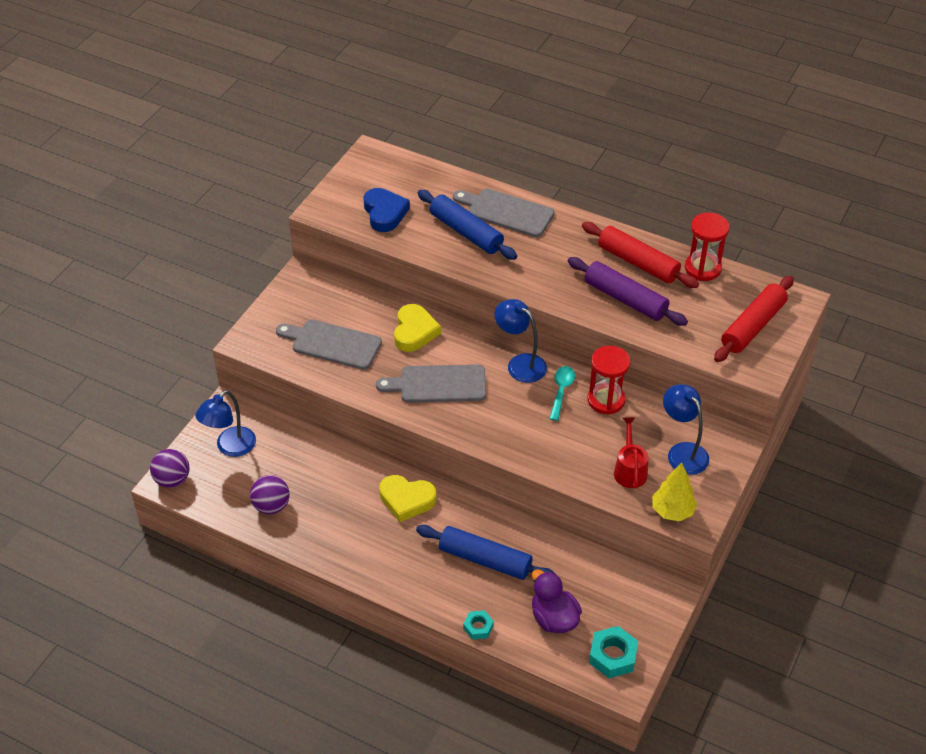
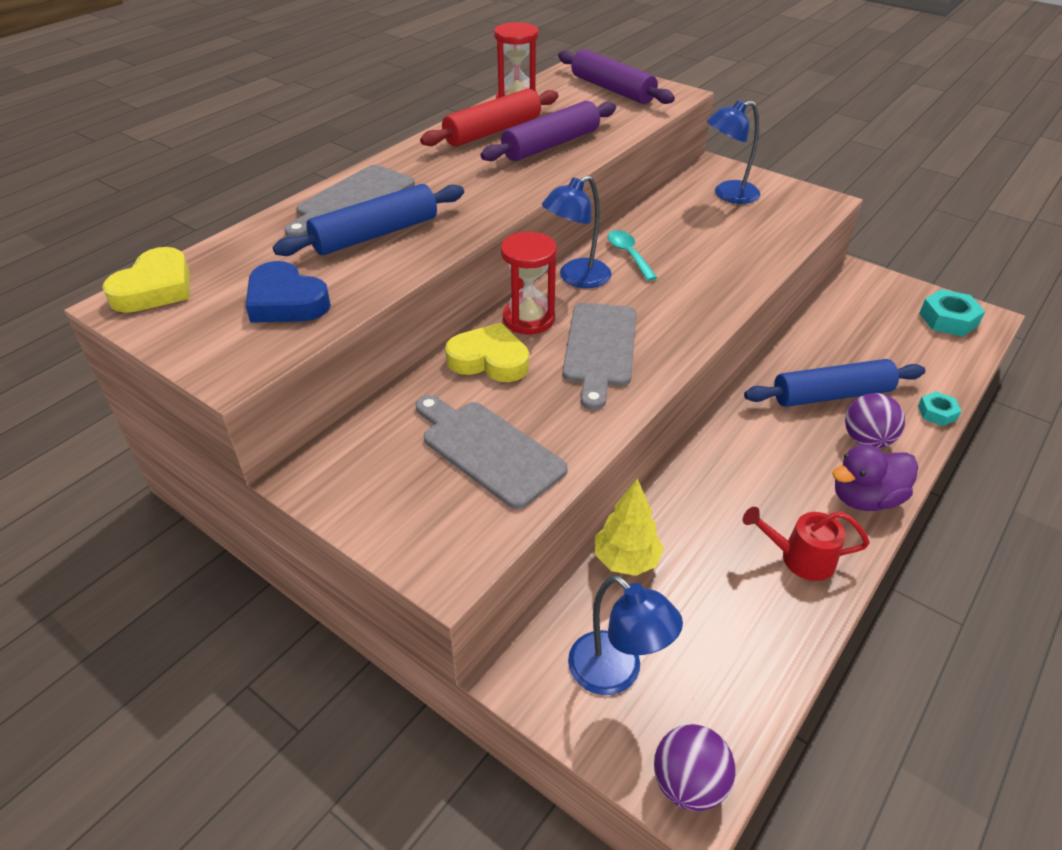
camera: 80 degrees left, 5 degrees down
(271, 506) = (751, 619): purple ball -> purple ball (866, 440)
(332, 344) = (488, 450): grey cutting board -> grey cutting board turned 105 degrees clockwise
(384, 213) = (286, 301): blue heart -> blue heart turned 135 degrees counterclockwise
(407, 500) = (737, 455): yellow heart -> yellow heart (155, 288)
(485, 559) = (831, 394): blue rolling pin -> blue rolling pin turned 45 degrees clockwise
(554, 618) = (909, 352): purple duck -> purple duck (865, 498)
(561, 391) = (629, 255): turquoise spoon -> turquoise spoon turned 45 degrees clockwise
(606, 400) = (647, 228): red hourglass -> red hourglass (528, 319)
(629, 469) = (753, 227): red watering can -> red watering can (799, 558)
(672, 511) = (811, 211): yellow tree -> yellow tree (626, 560)
(752, 326) = (612, 89): red rolling pin -> purple rolling pin

